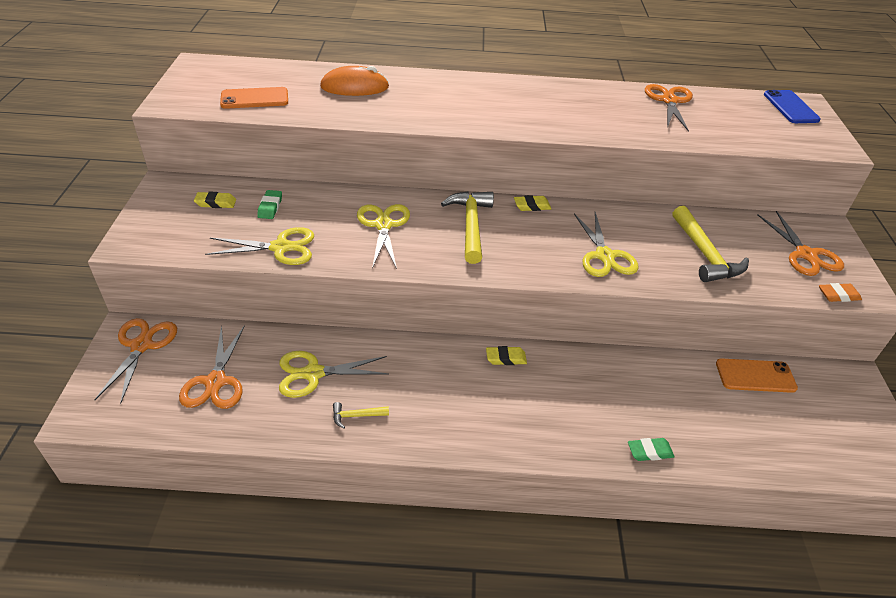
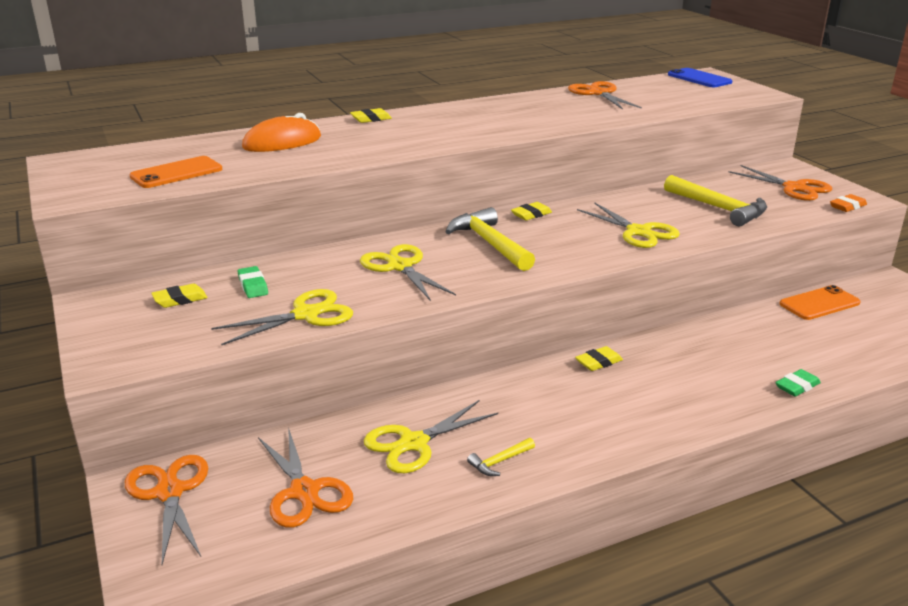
camera: 25 degrees left, 15 degrees down
(444, 79) = (371, 119): none -> yellow eraser

